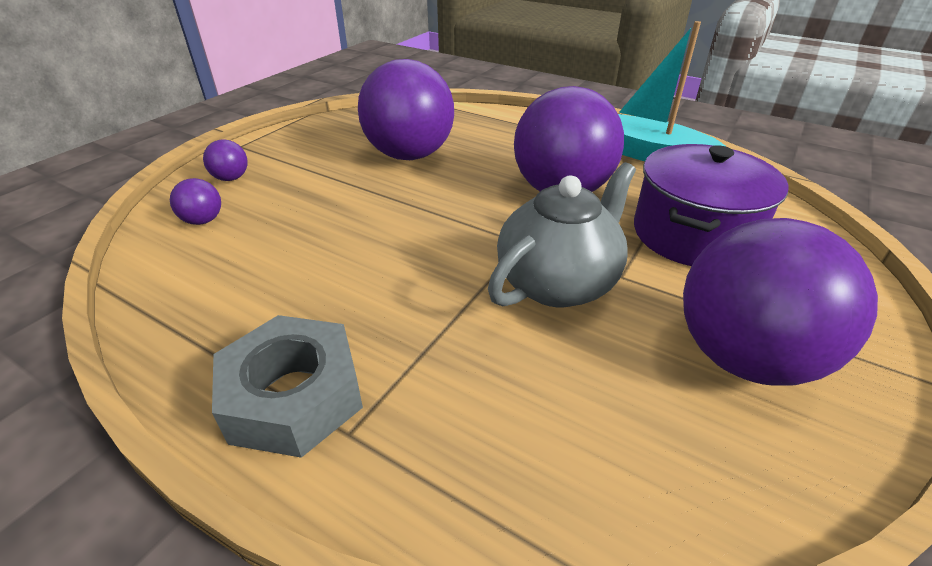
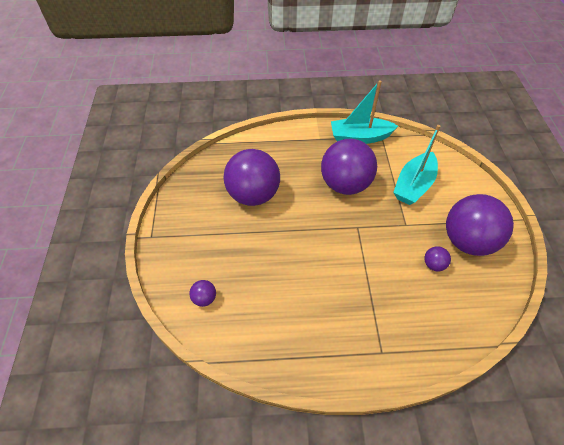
camera: 35 degrees left, 15 degrees up
(231, 178) = (180, 263): purple ball -> purple ball (433, 265)
(294, 396) = (350, 352): grey nut -> none
(558, 283) = (388, 242): grey teapot -> none
(693, 234) = (413, 185): purple pot -> turquoise boat

